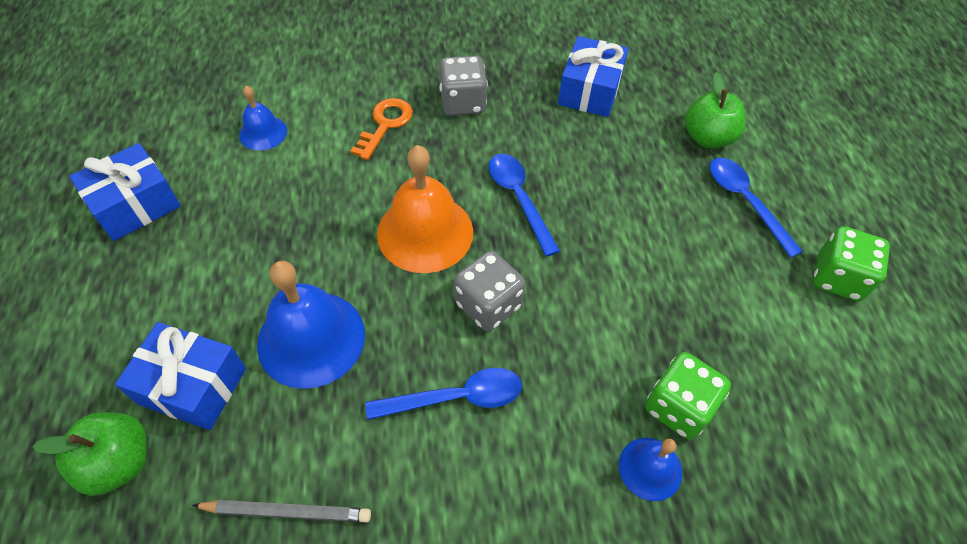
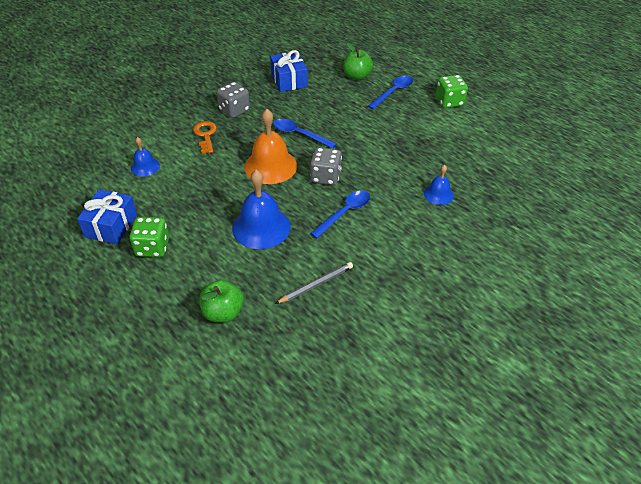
camera: 35 degrees left, 10 degrees down
(193, 386) = (225, 271): blue gift -> none
(678, 407) = (431, 171): green dice -> green dice (153, 247)
(745, 202) = (393, 92): blue spoon -> blue spoon turned 105 degrees clockwise

